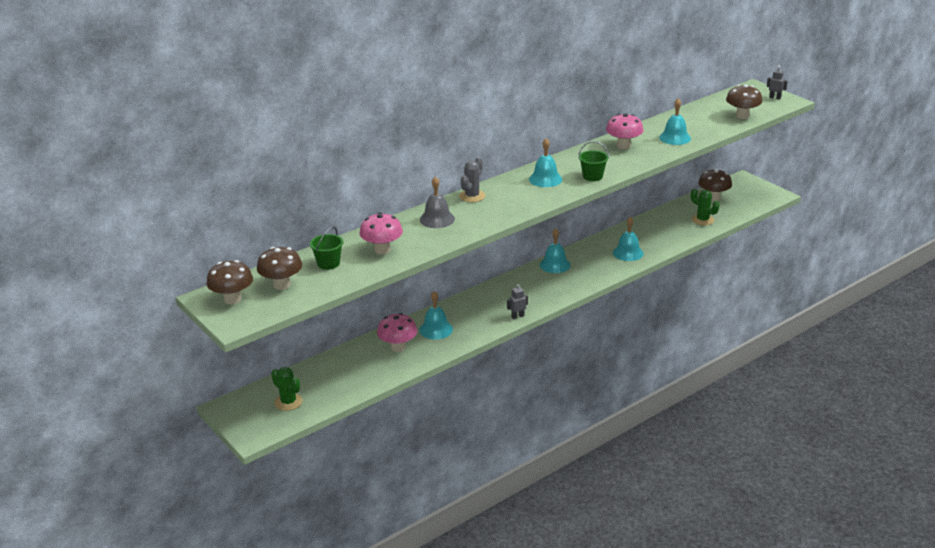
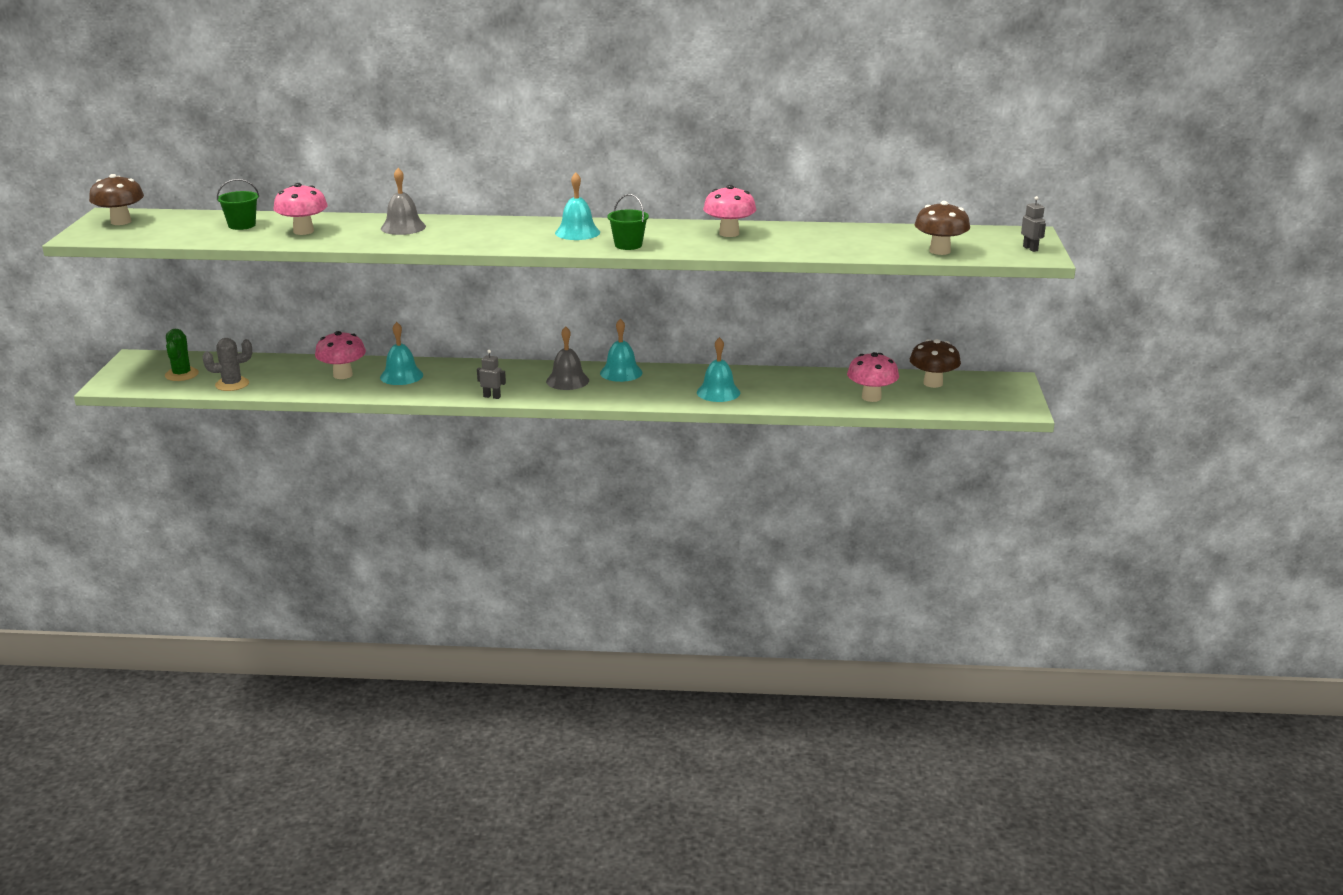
camera: 40 degrees right, 5 degrees down
(282, 285) = (174, 226): brown mushroom -> none
(472, 196) = (477, 222): grey cactus -> grey cactus (232, 384)
(537, 284) = (567, 380): none -> grey bell
(675, 138) = (804, 244): turquoise bell -> none
(703, 220) = (871, 397): green cactus -> pink mushroom

